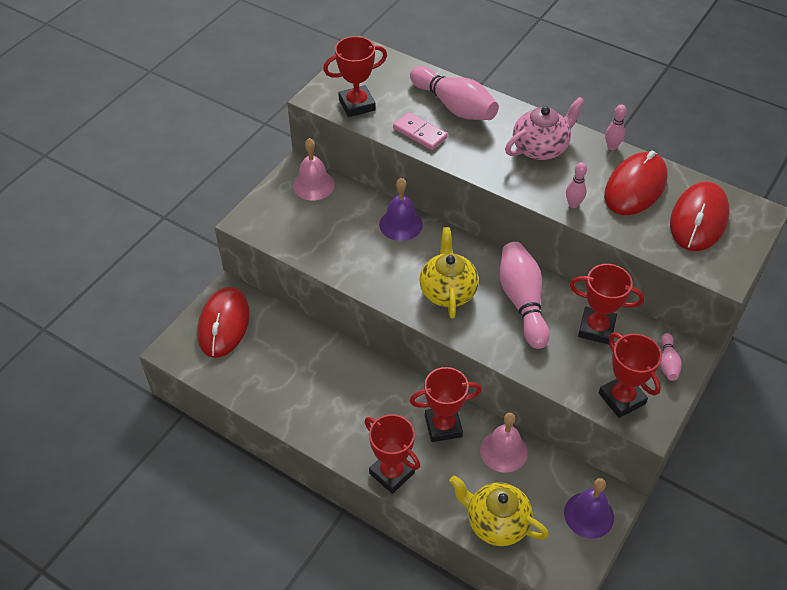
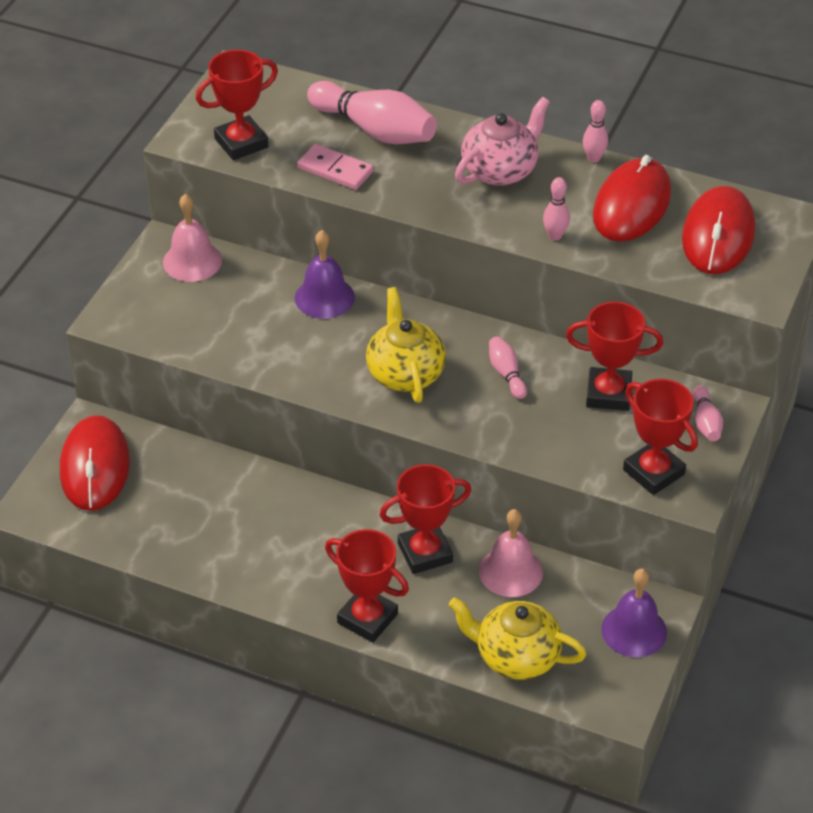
camera: 10 degrees left, 5 degrees down
(522, 302) = (506, 374): pink bowling pin -> pink bowling pin, size x0.48

